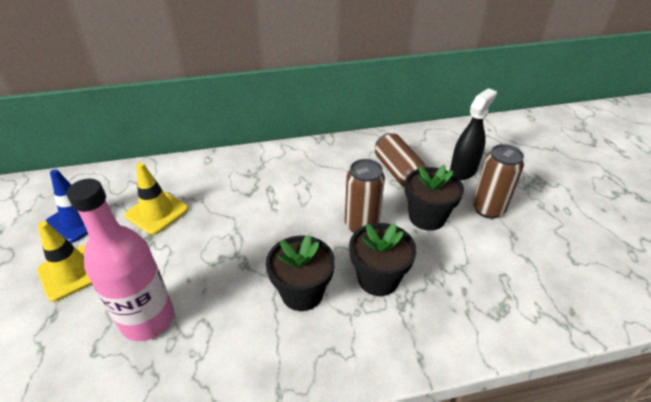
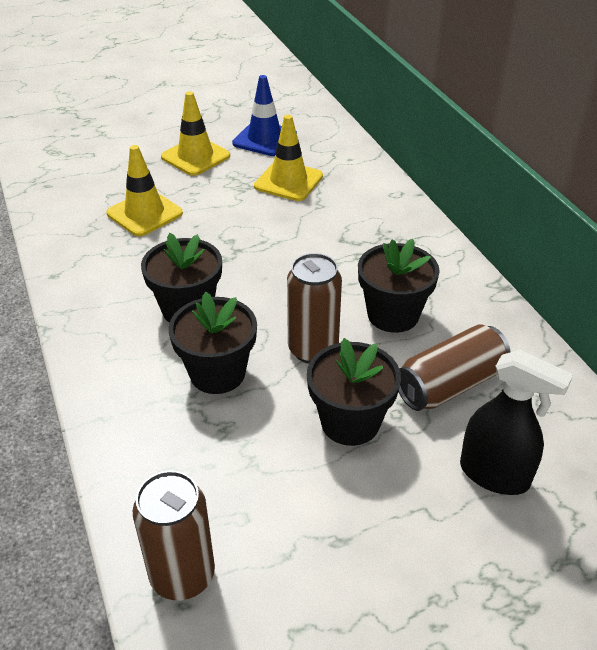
camera: 80 degrees right, 0 degrees up
(148, 319) = (144, 213): pink bottle -> yellow traffic cone
(335, 183) = (393, 315): none -> black flower pot
(488, 209) = (396, 507): brown can -> brown can (182, 575)

